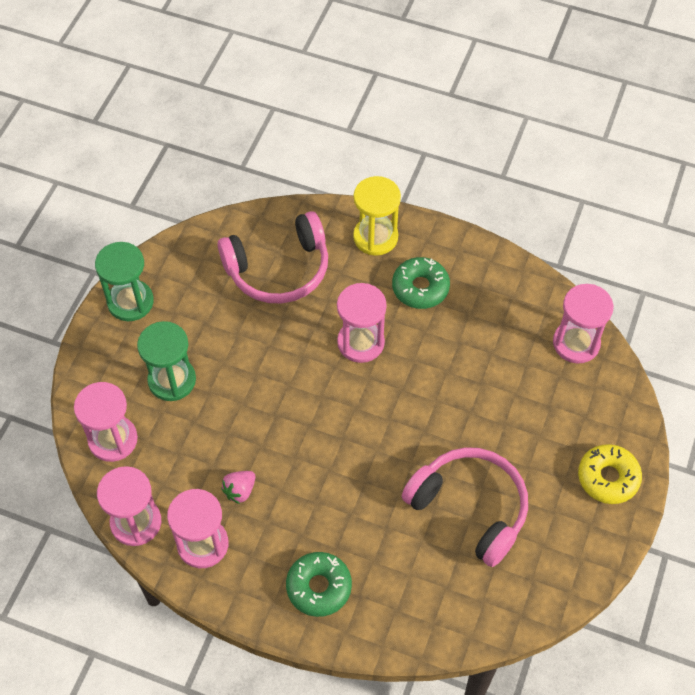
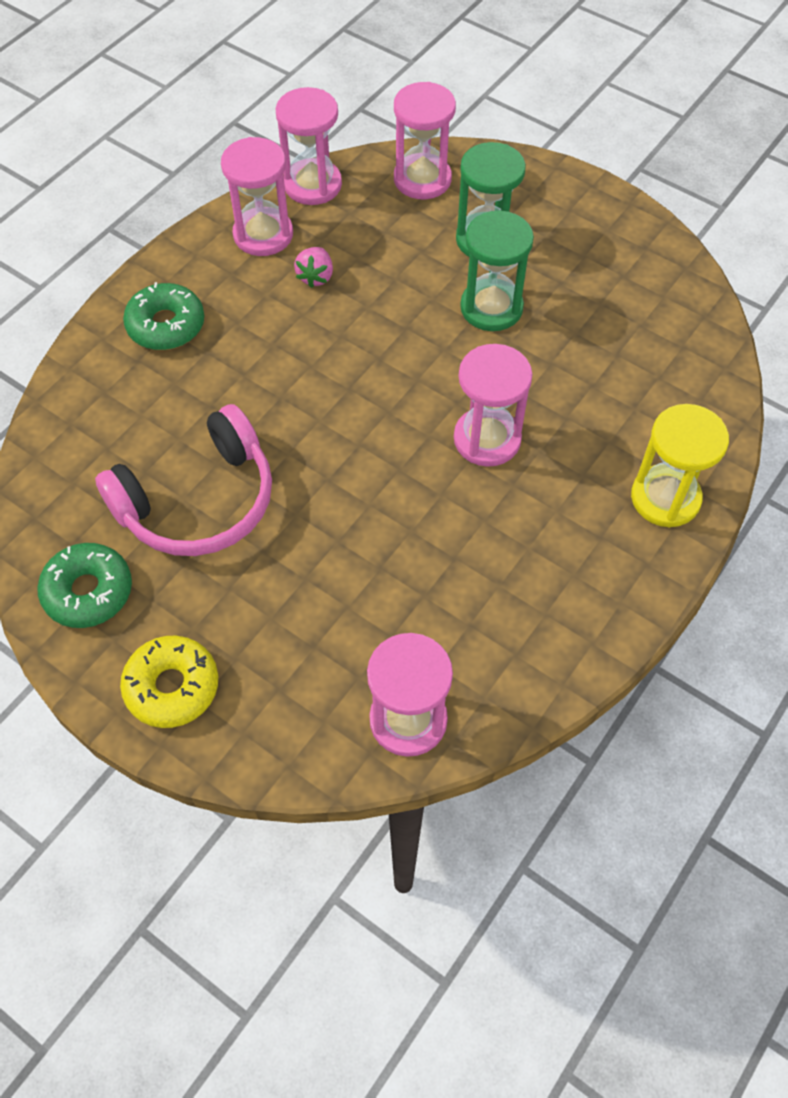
camera: 105 degrees right, 0 degrees up
(130, 302) = (610, 218): green hourglass -> green hourglass (491, 308)
(240, 491) = (315, 277): pink strawberry -> pink strawberry turned 135 degrees counterclockwise
(278, 269) = (630, 372): pink headphones -> none
(420, 288) = (561, 533): green donut -> green donut (88, 592)

